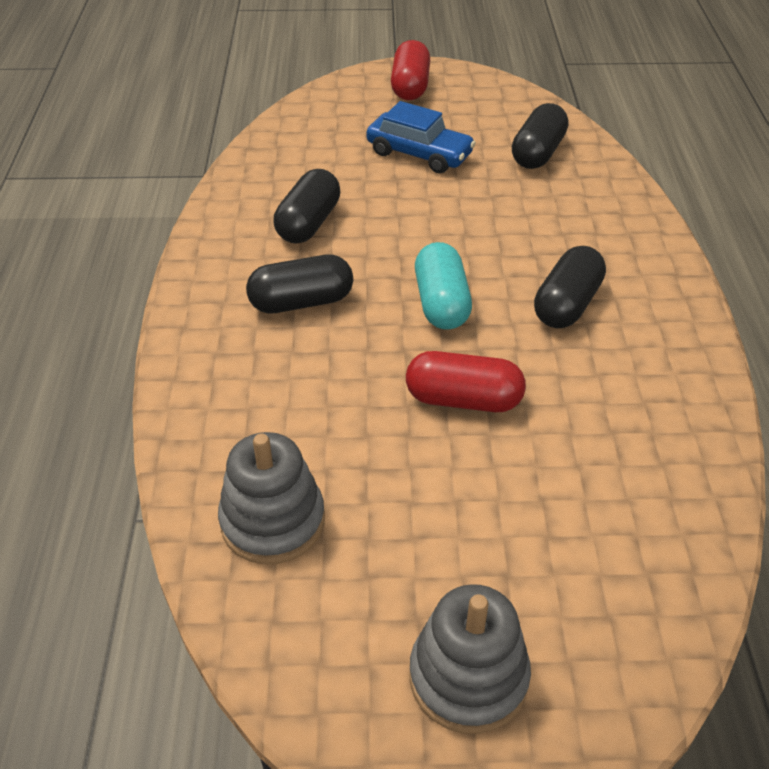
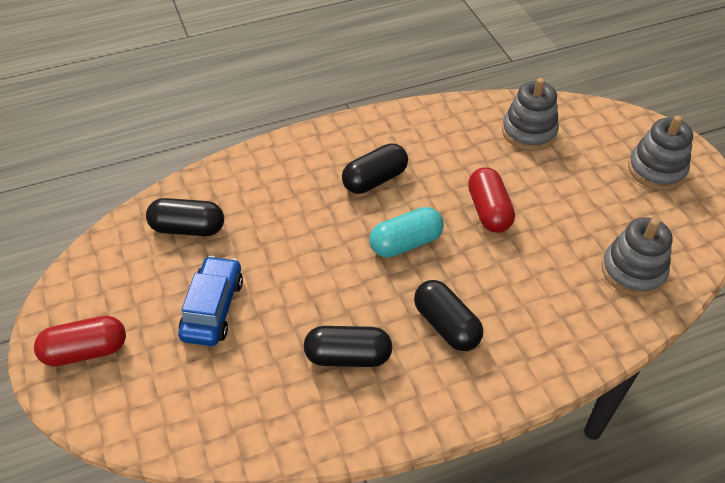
camera: 110 degrees left, 5 degrees up
(567, 304) = (375, 179): black capsule -> black capsule turned 45 degrees counterclockwise
(626, 516) = (529, 132): none -> grey stacking toy

